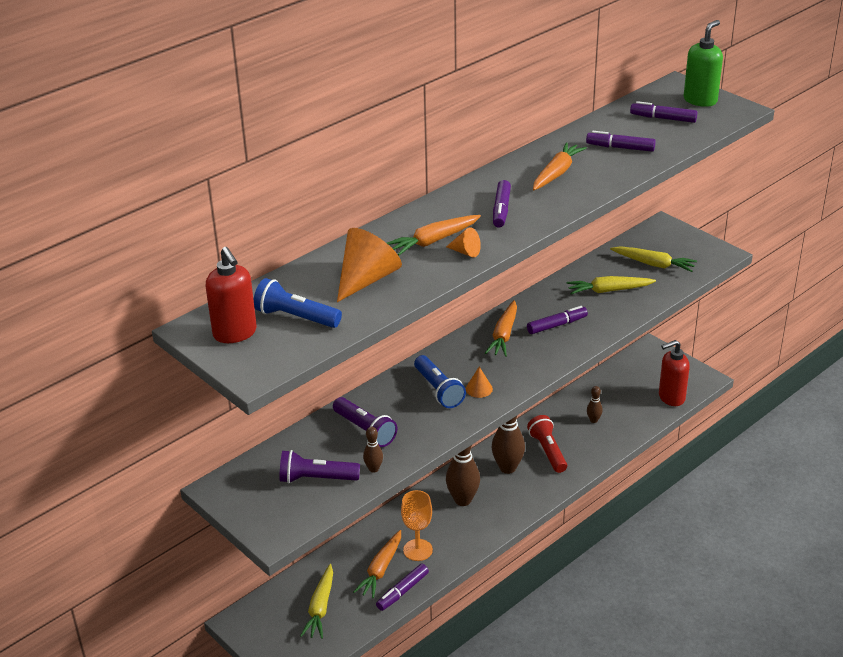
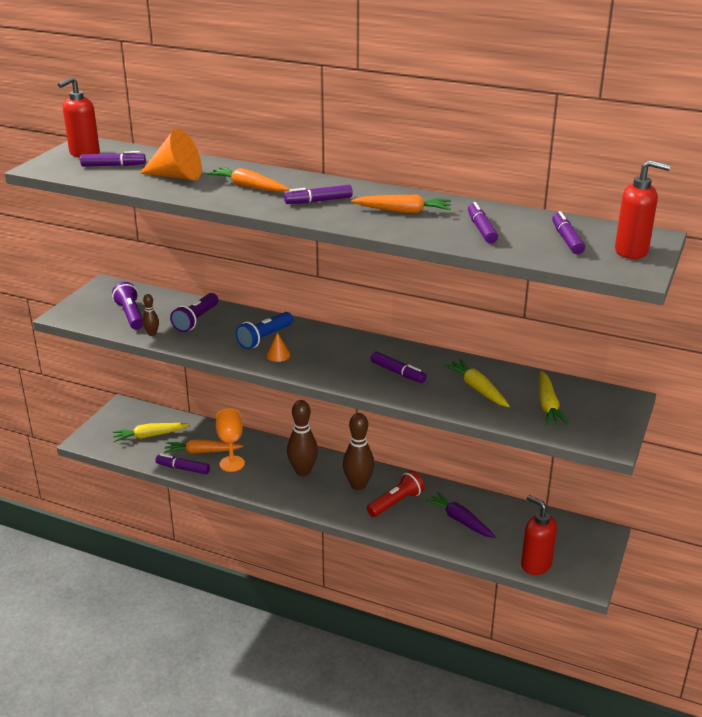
camera: 65 degrees right, 5 degrees down
(296, 317) = (113, 165): blue flashlight -> purple marker
(465, 252) = (239, 200): orange cone -> none
(504, 335) = (362, 350): orange carrot -> none
(593, 420) = (460, 520): brown bowling pin -> purple carrot
(700, 100) = (631, 251): green soap dispenser -> red soap dispenser

